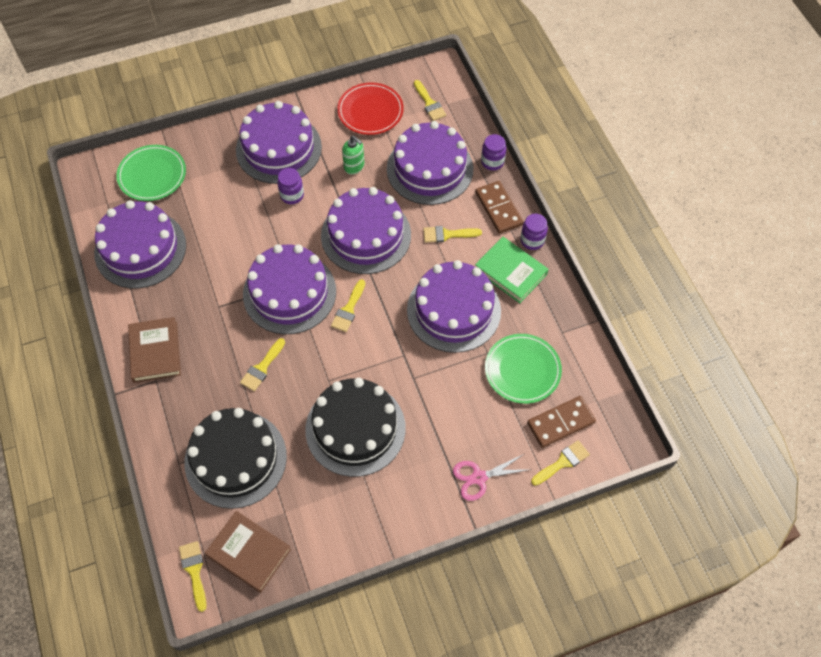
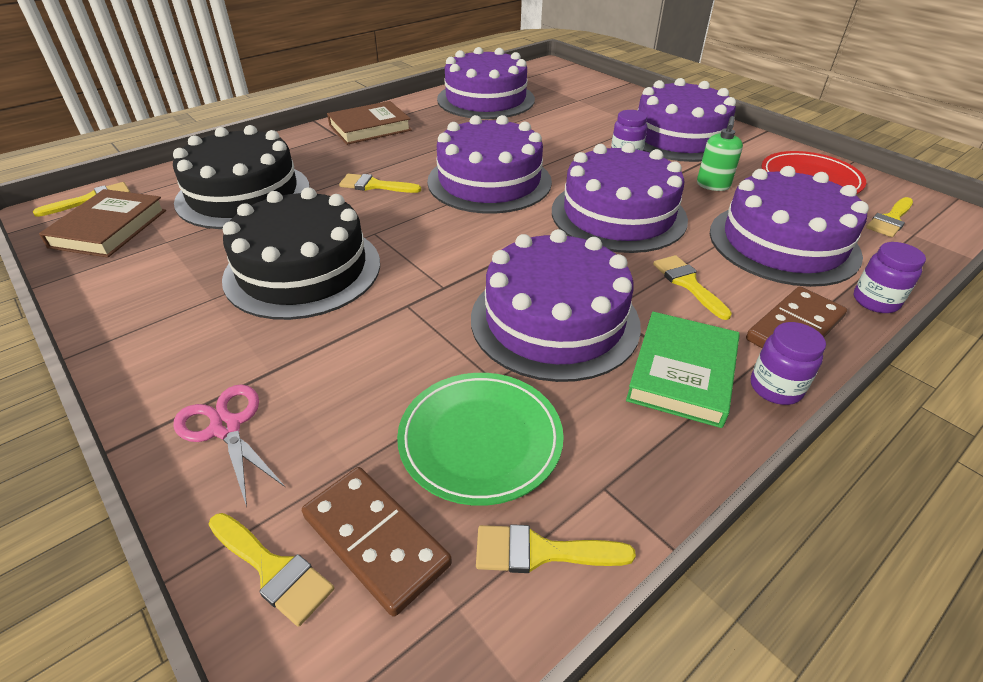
camera: 70 degrees right, 20 degrees down
(152, 175) = (574, 88): green plate -> none
(348, 309) = (492, 225): yellow brush -> yellow brush (540, 552)

